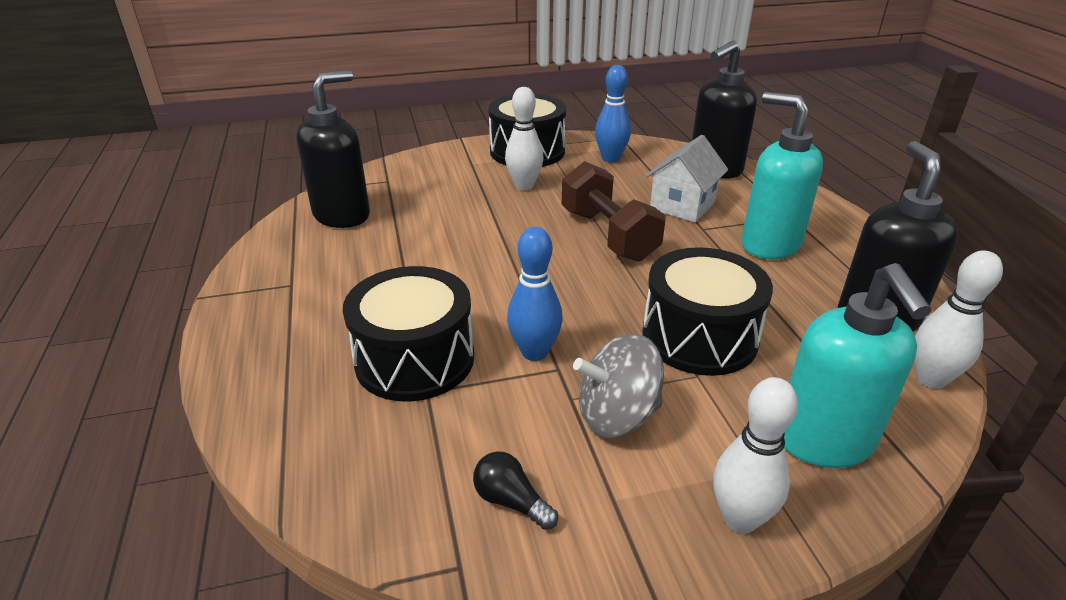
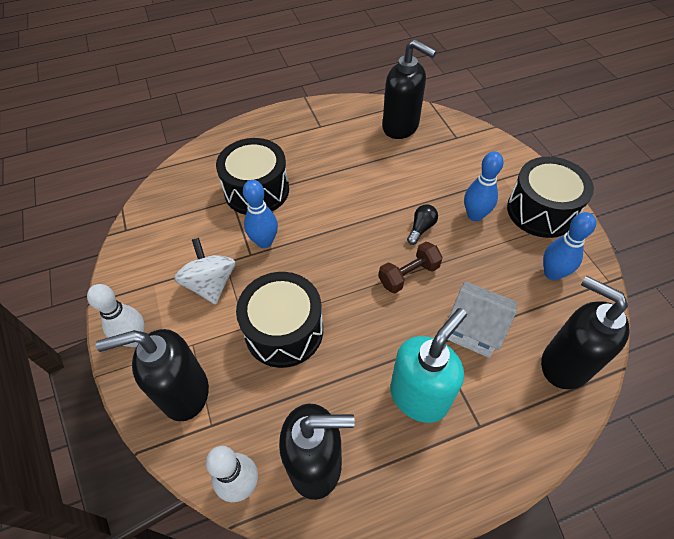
camera: 85 degrees right, 20 degrees up
(511, 501) = (156, 243): black light bulb -> black light bulb (421, 228)
(524, 186) = (475, 215): white bowling pin -> blue bowling pin
(608, 235) = (408, 275): brown dumbbell -> brown dumbbell, size x0.64
(617, 415) = (211, 284): grey spinning top -> white spinning top
(824, 442) = (184, 393): turquoise soap dispenser -> black soap dispenser

